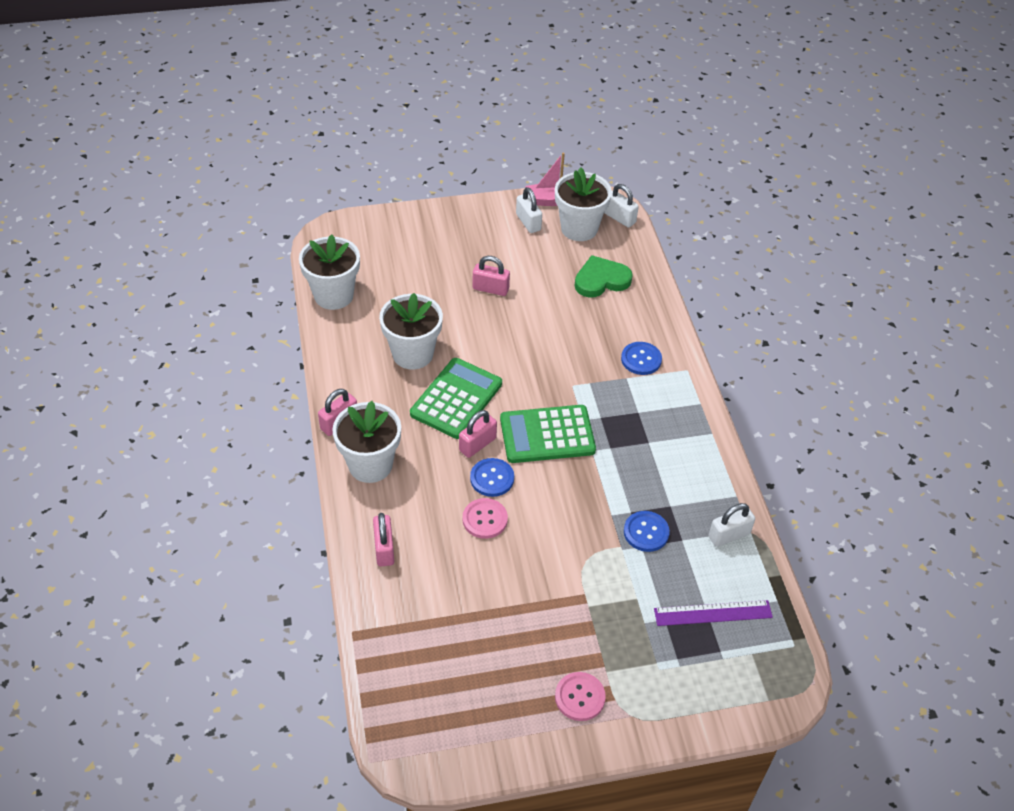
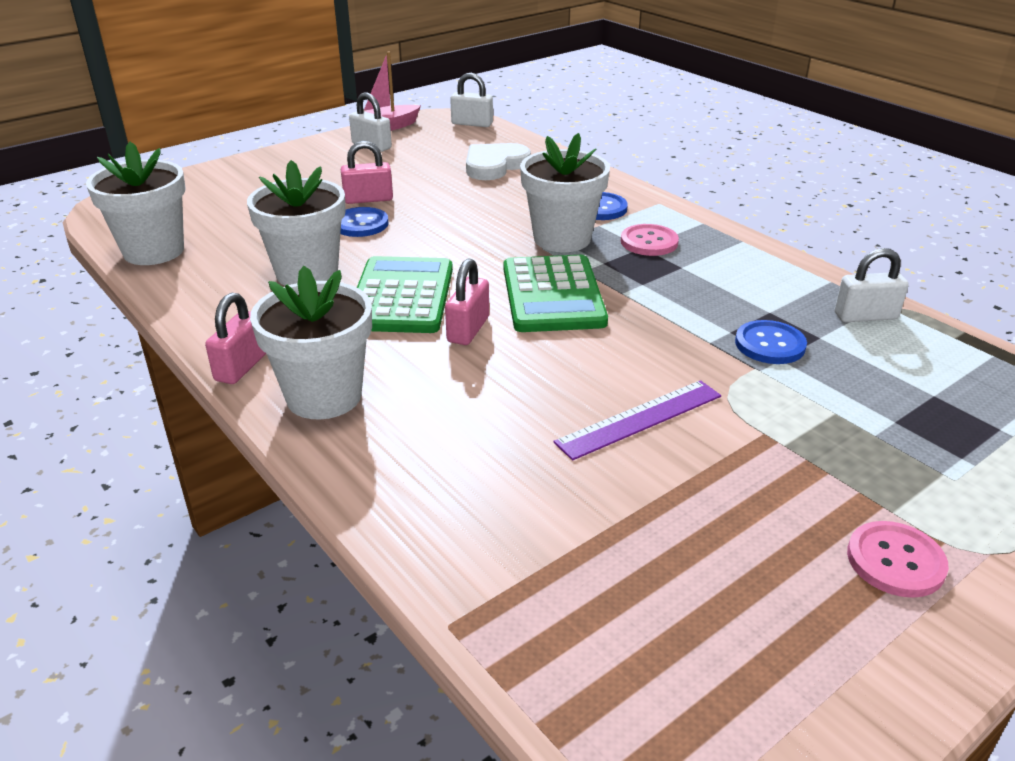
camera: 25 degrees left, 15 degrees down
(384, 549) = (420, 487): pink padlock -> none
(485, 519) = (547, 400): pink button -> pink button (649, 242)
(492, 478) = (518, 356): blue button -> blue button (360, 224)
(547, 435) = (553, 295): green calculator -> green calculator turned 60 degrees counterclockwise
(579, 228) = (434, 138): white flower pot -> white flower pot (562, 239)
(601, 280) = (494, 165): green heart -> white heart
(713, 613) = (941, 394): purple ruler -> purple ruler (640, 419)
(729, 535) = (865, 316): white padlock -> white padlock turned 45 degrees clockwise

